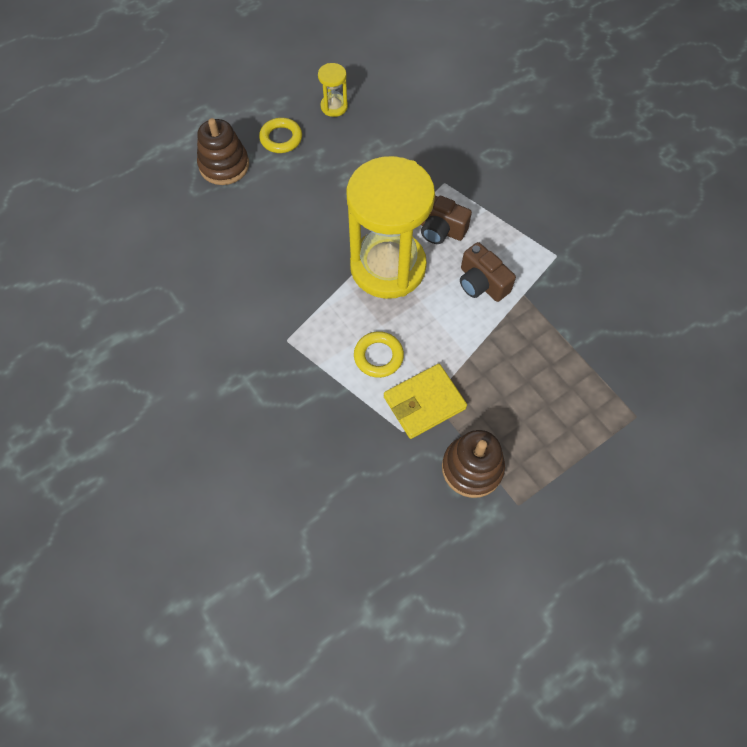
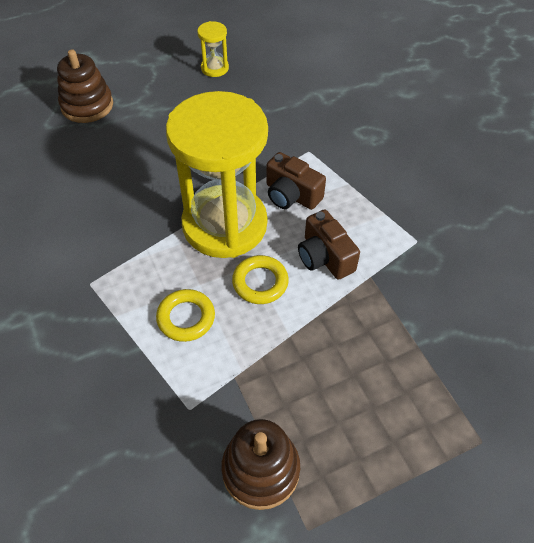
camera: 10 degrees right, 10 degrees down
(281, 138) = (152, 89): yellow ring -> yellow ring (260, 282)
(424, 403) = (224, 380): yellow wallet -> none

